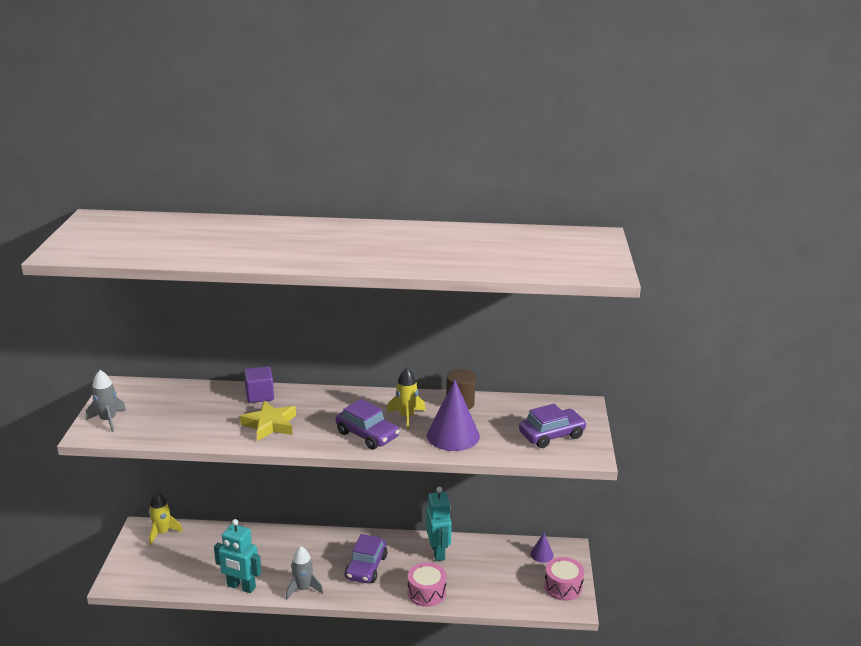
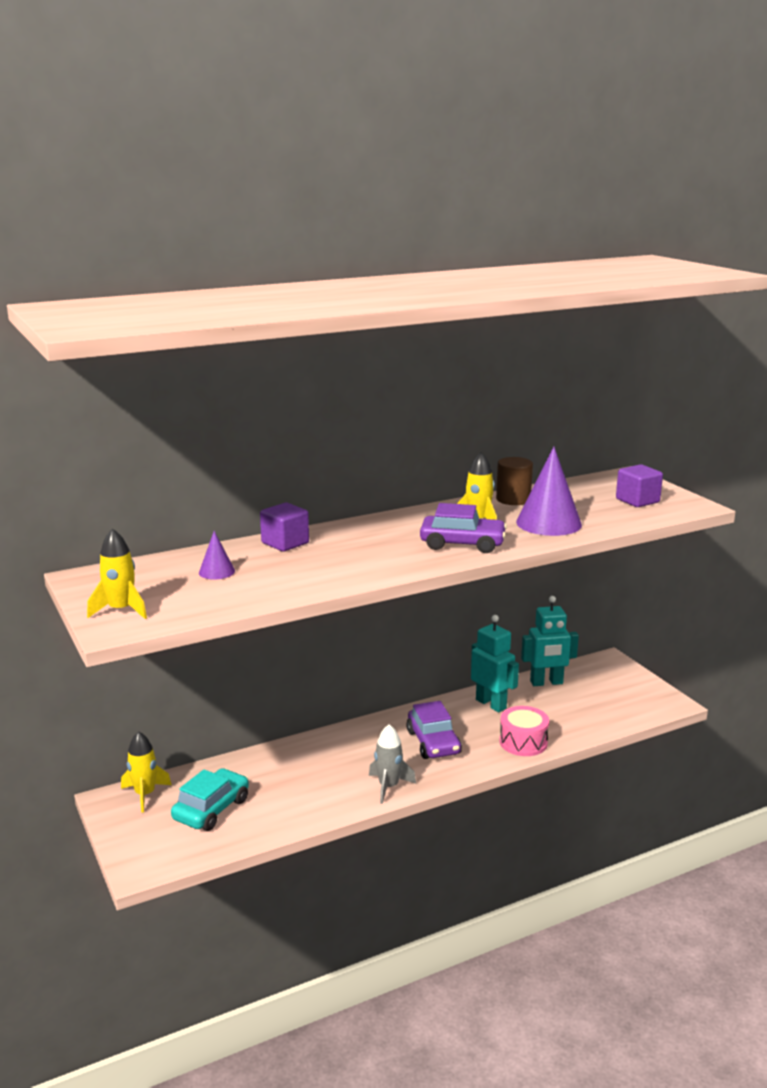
camera: 30 degrees left, 5 degrees down
(108, 420) = (121, 610): grey rocket -> yellow rocket
(187, 559) = (211, 809): none -> turquoise car
(241, 587) = (313, 812): turquoise robot -> turquoise robot (546, 683)
(270, 425) = (340, 563): yellow star -> none
(541, 554) = (591, 672): purple cone -> purple cone (216, 571)
(551, 435) = (637, 501): purple car -> purple cube
(563, 587) = (642, 691): pink drum -> none

